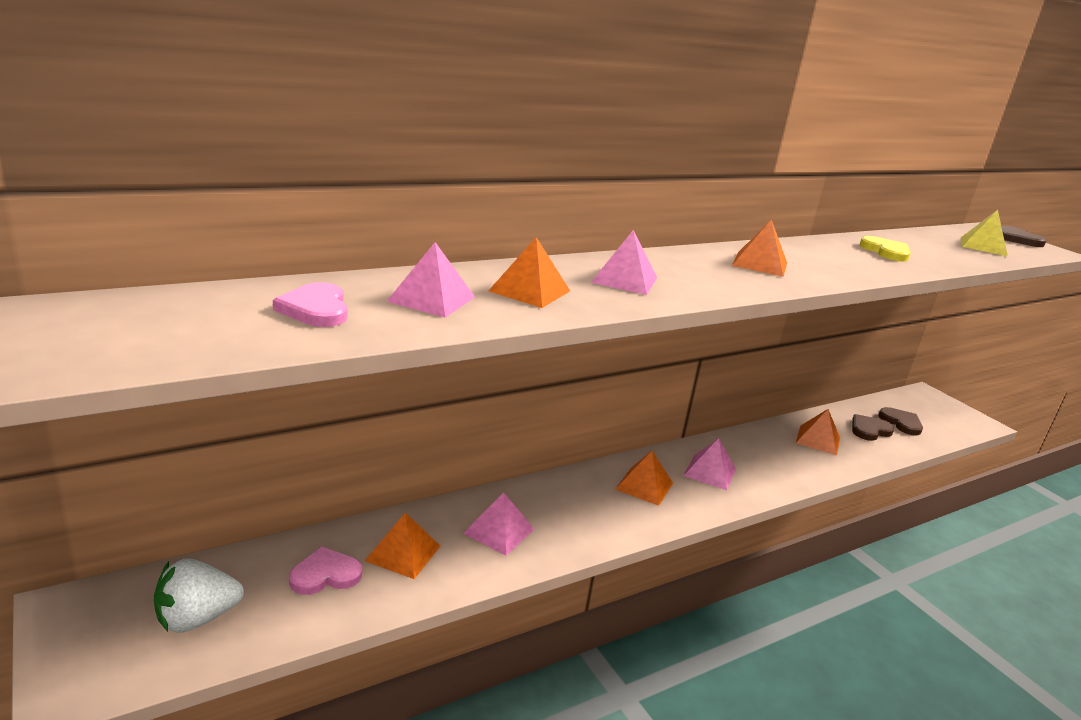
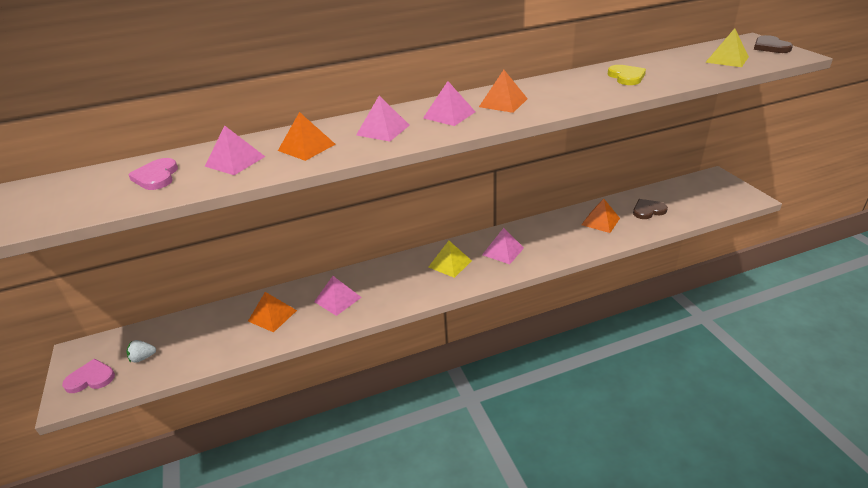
camera: 15 degrees right, 10 degrees up
(197, 618) = (143, 358): white strawberry -> white strawberry, size x0.55
(325, 575) = (222, 330): pink heart -> pink heart (91, 378)
(644, 486) = (450, 264): orange pyramid -> yellow pyramid
(700, 270) = (449, 115): none -> pink pyramid
(901, 423) = (679, 203): brown heart -> none

